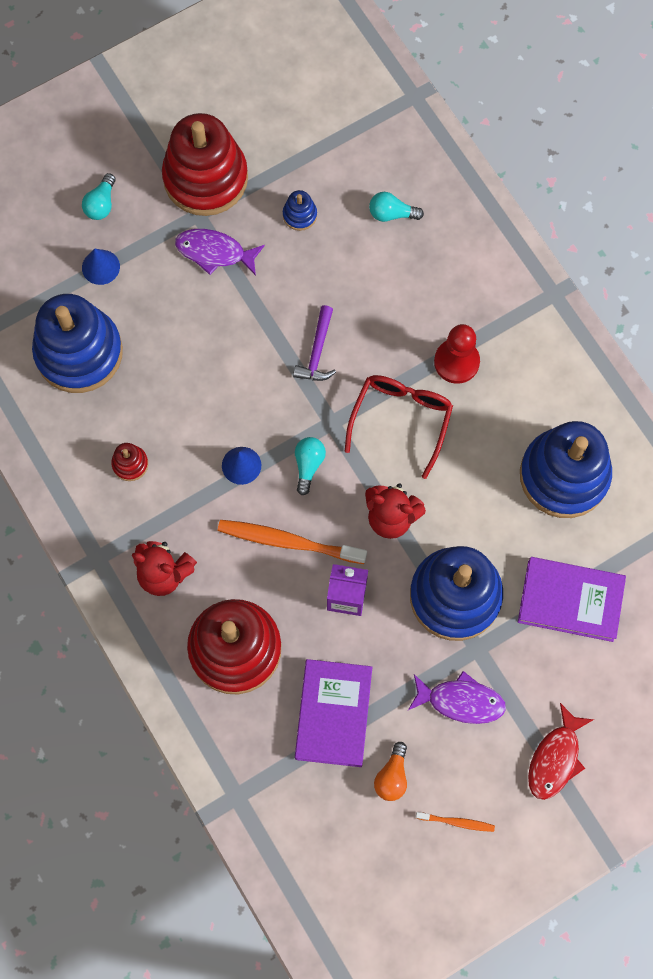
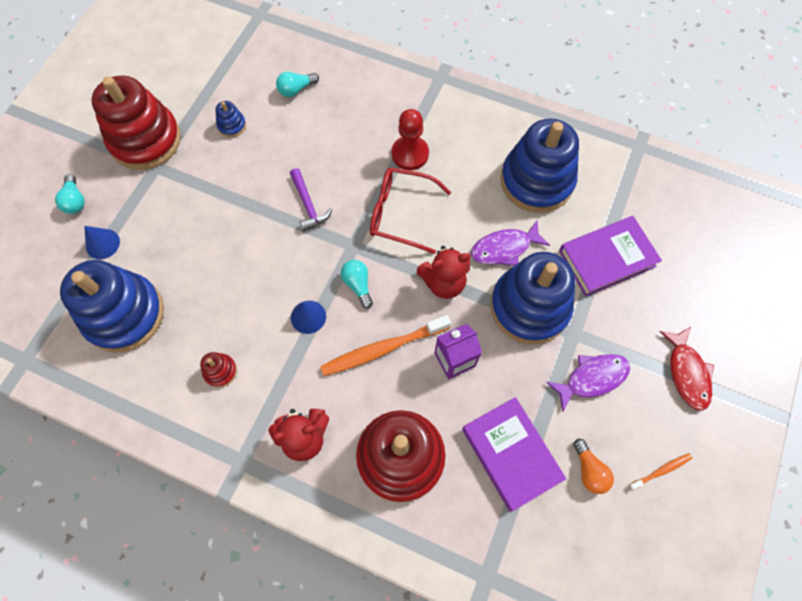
camera: 35 degrees left, 5 degrees down
(214, 252) = (185, 184): purple fish -> purple fish (504, 248)
(401, 420) = (401, 213): red glasses -> red glasses turned 60 degrees counterclockwise

